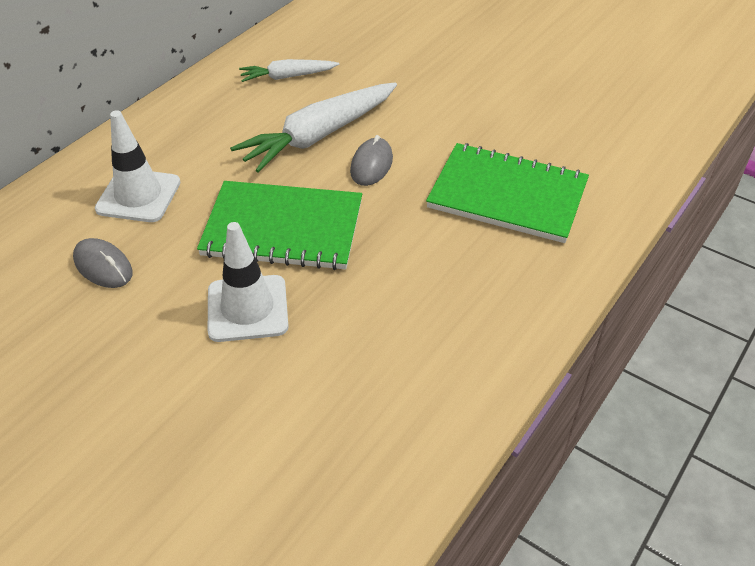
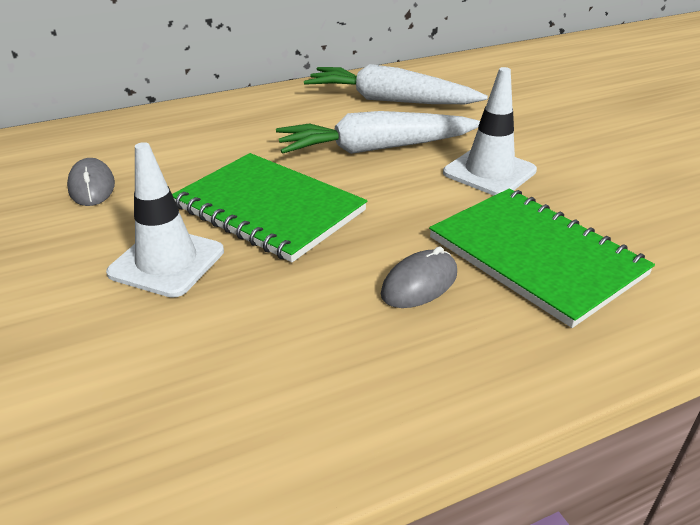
camera: 30 degrees right, 10 degrees down
(138, 196) = (176, 147): white traffic cone -> white traffic cone (489, 172)
(287, 77) = (389, 100): white carrot -> white carrot, size x1.78
(371, 165) = (405, 184): grey mouse -> grey mouse (419, 283)

